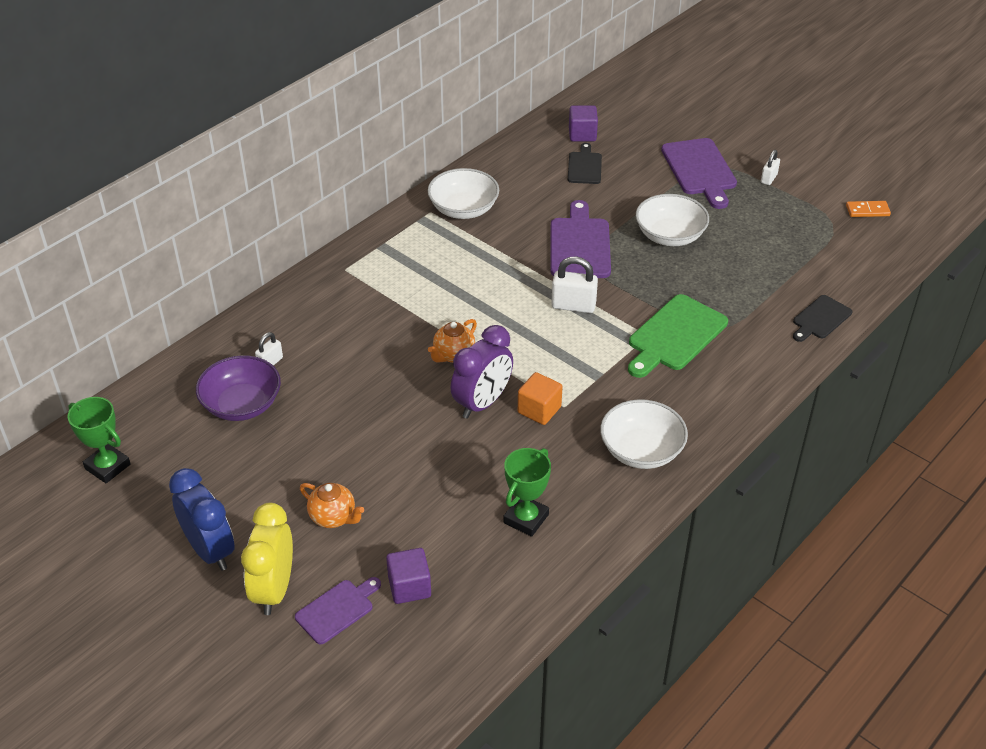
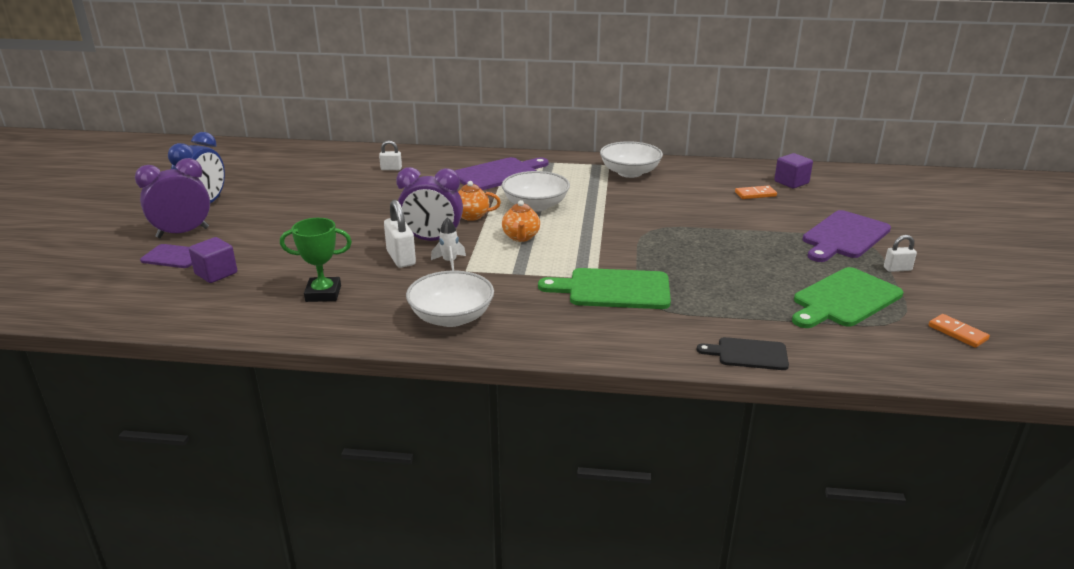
camera: 55 degrees right, 15 degrees down
(107, 466) = (254, 160): green trophy -> none
(242, 404) = (344, 173): purple bowl -> none
(274, 589) = (183, 233): yellow clock -> purple clock
(333, 517) = (265, 229): orange teapot -> orange teapot (521, 237)
(539, 410) = (450, 262): orange cube -> white rocket
(573, 306) = (586, 239): white padlock -> white padlock (401, 258)
(579, 245) = (660, 220): purple cutting board -> purple cutting board (498, 174)
(584, 166) = (755, 194): black cutting board -> orange domino
(670, 235) = (735, 250): white bowl -> white bowl (535, 205)
(788, 230) = (844, 299): none -> green cutting board

